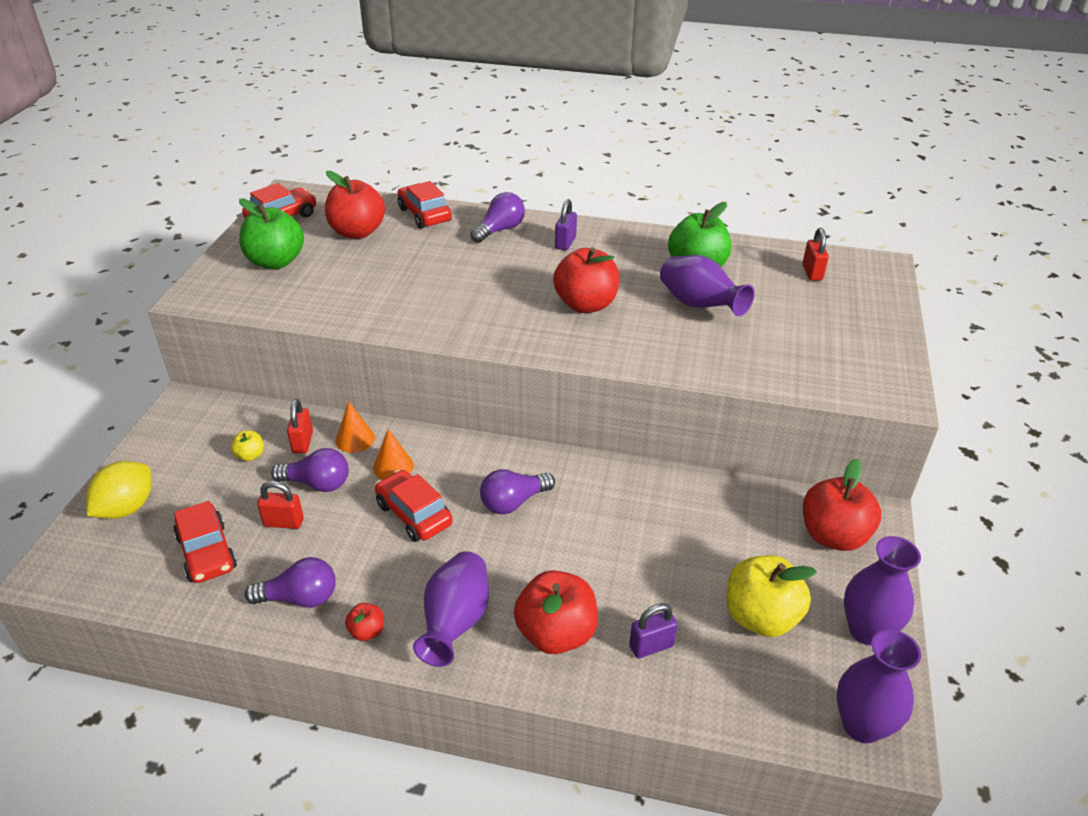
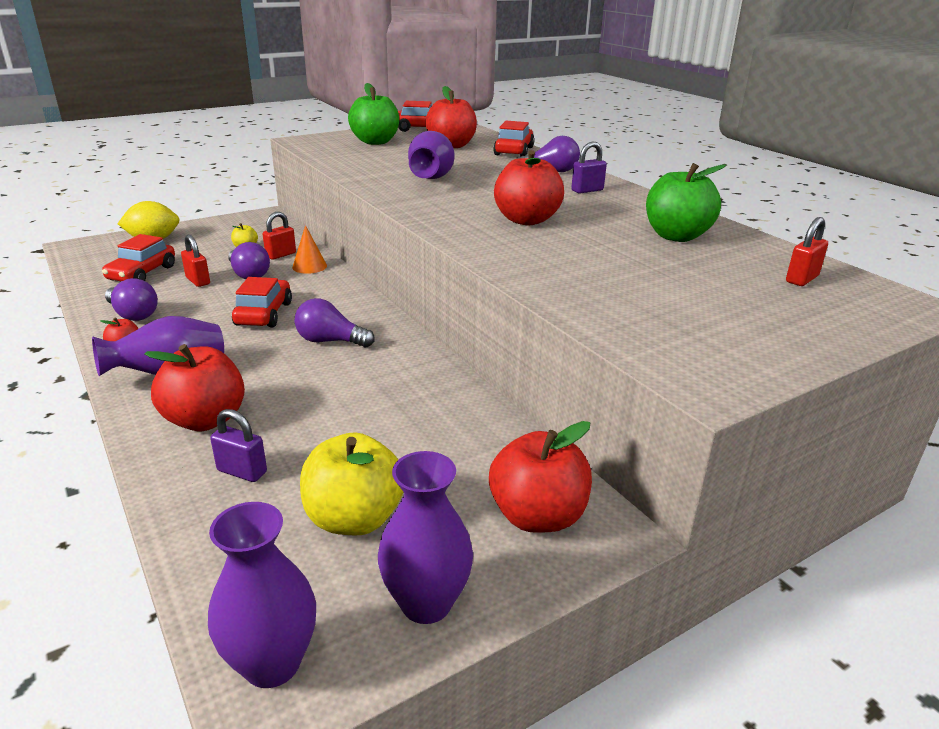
camera: 45 degrees right, 10 degrees down
(393, 466) = (301, 288): orange cone -> none
(699, 305) = (626, 254): purple vase -> purple vase (430, 179)

